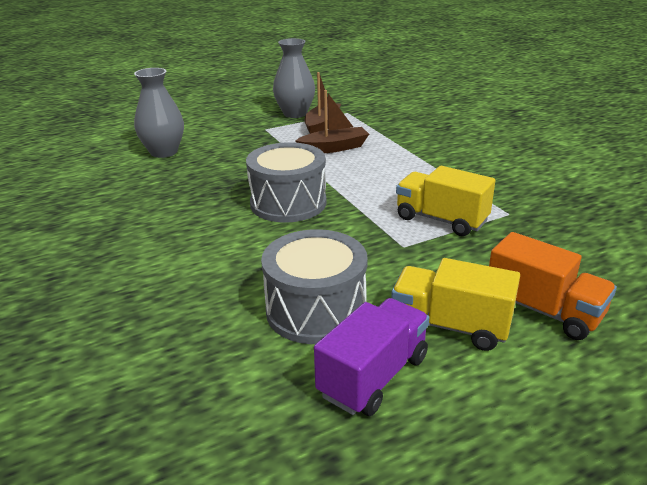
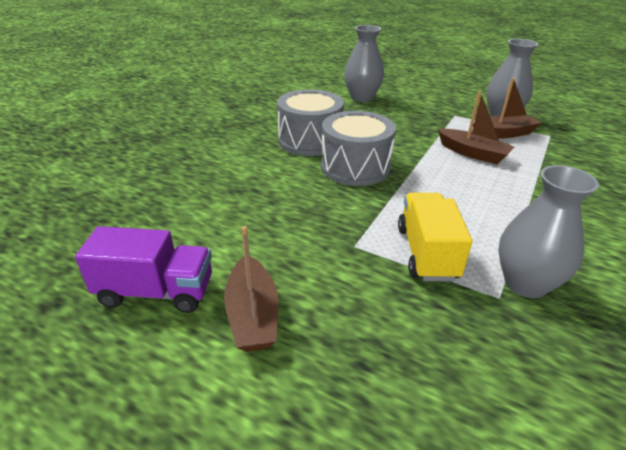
camera: 55 degrees right, 5 degrees up
(316, 310) = (221, 234): grey drum -> grey drum (310, 140)
(450, 326) = (252, 315): yellow truck -> brown boat
(503, 199) = (525, 283): none -> grey vase
(543, 310) = (330, 378): orange truck -> none

